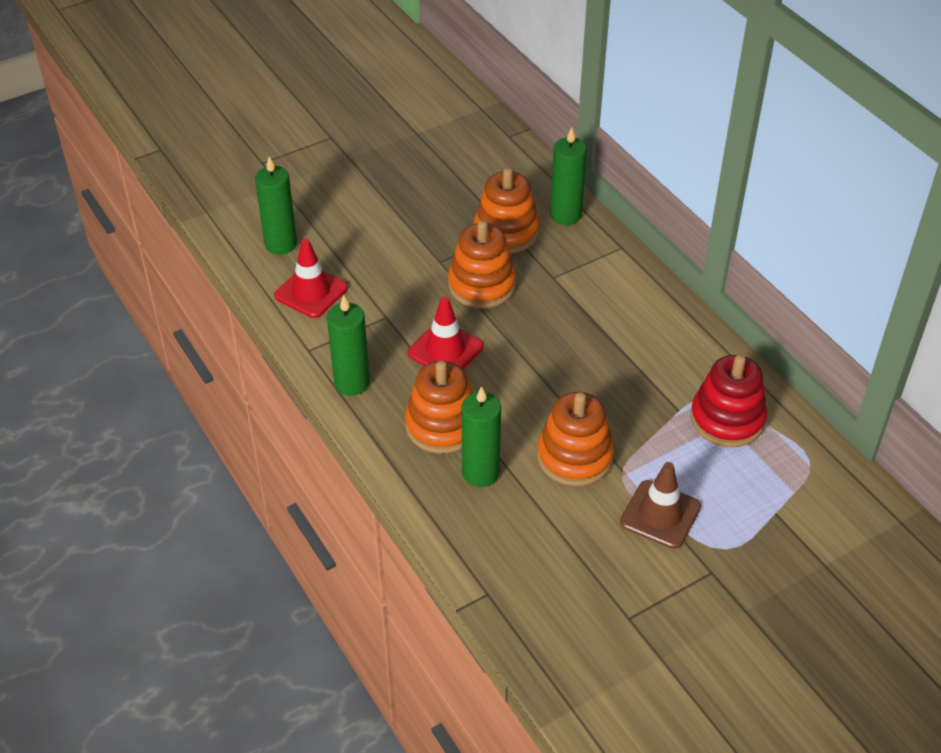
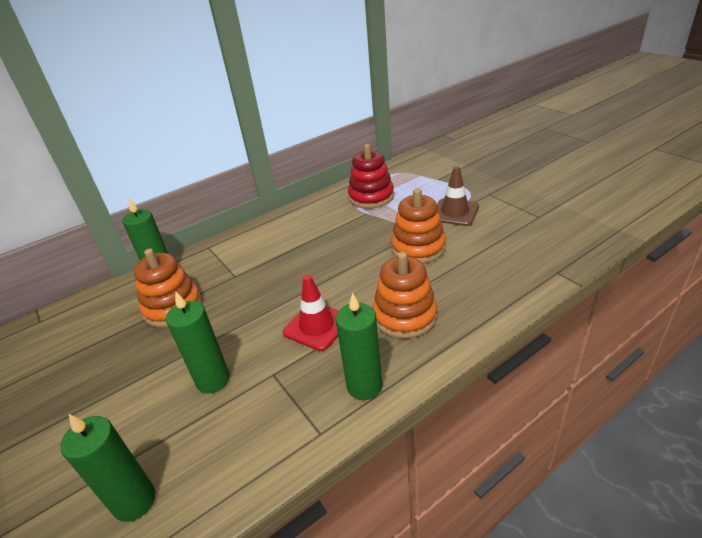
camera: 90 degrees left, 10 degrees down
(311, 292) = (228, 448): red traffic cone -> none
(480, 473) = (448, 289): green candle -> green candle (213, 380)
(482, 285) = (238, 314): orange stacking toy -> none

